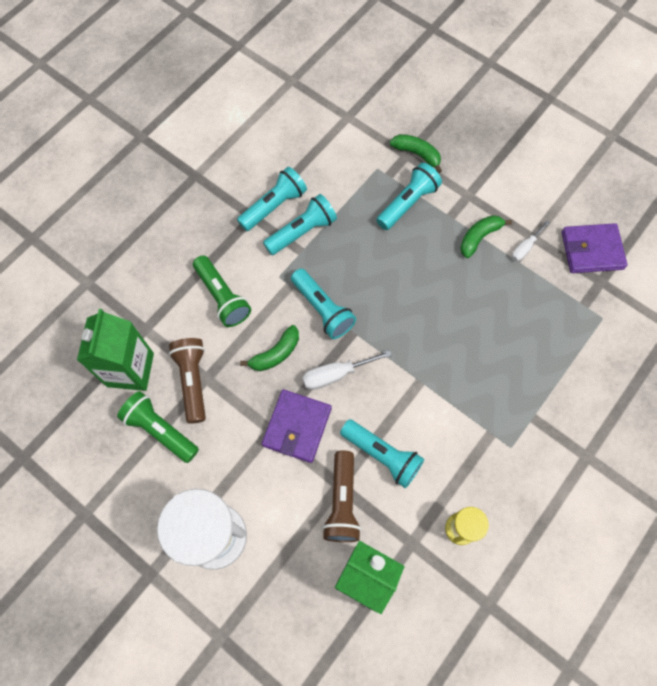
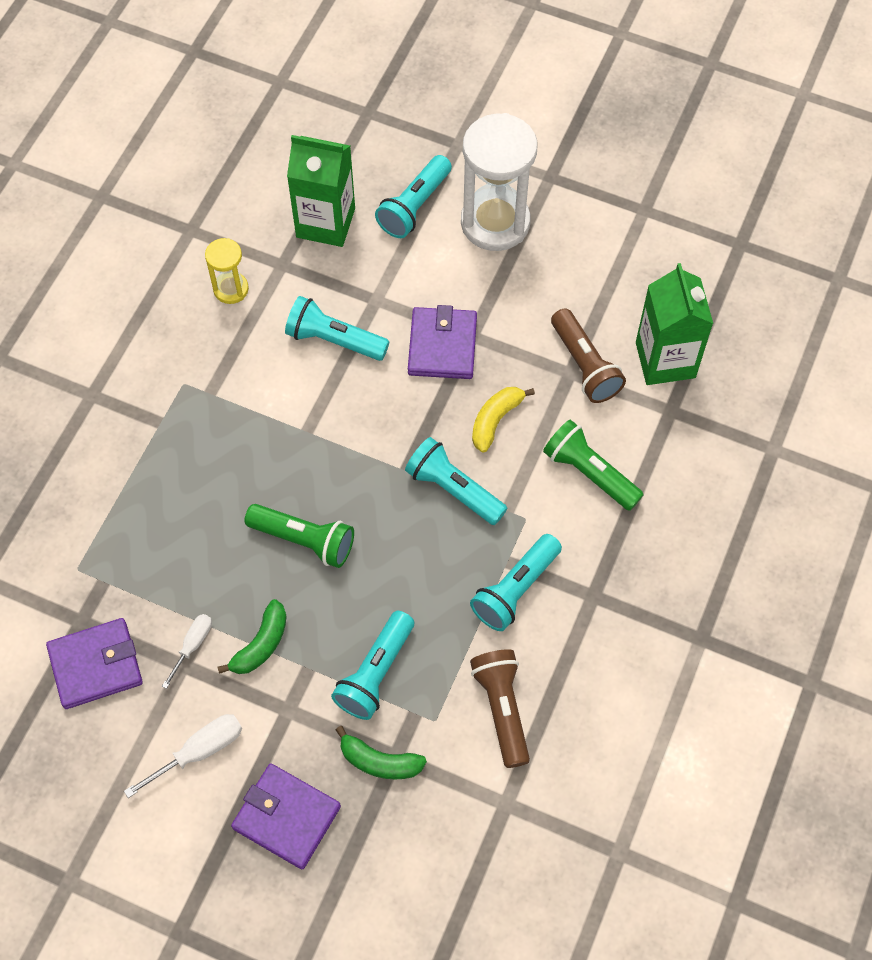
camera: 165 degrees right, 5 degrees down
(160, 430) = (599, 306): green flashlight -> green flashlight (304, 540)
(274, 206) = (568, 619): turquoise flashlight -> turquoise flashlight (414, 207)
(275, 354) = (495, 420): green banana -> yellow banana
(336, 374) = (413, 414): white screwdriver -> white screwdriver (199, 751)
(342, 502) = (368, 284): brown flashlight -> brown flashlight (502, 708)
(479, 138) = (286, 817): none -> purple wallet

